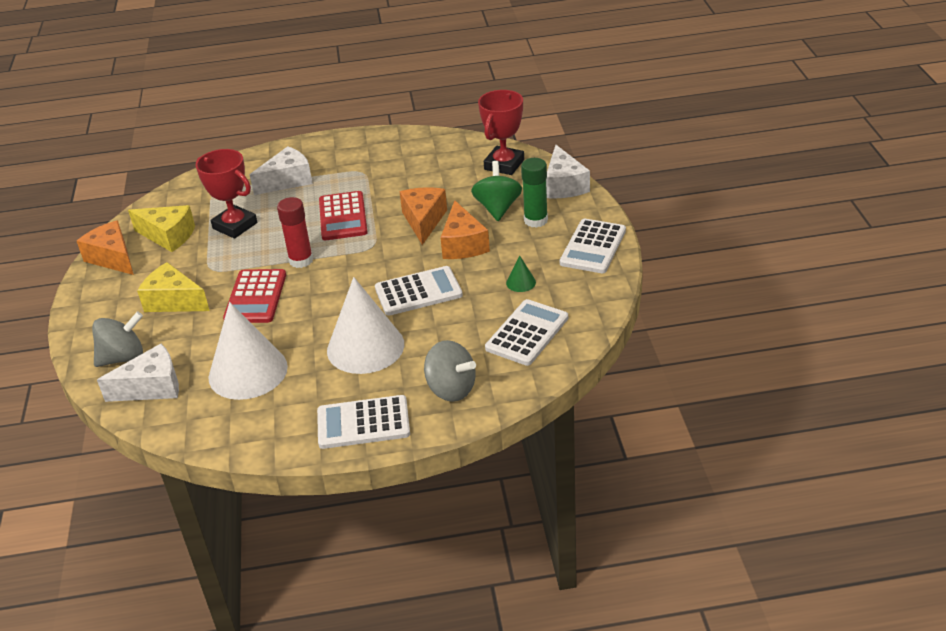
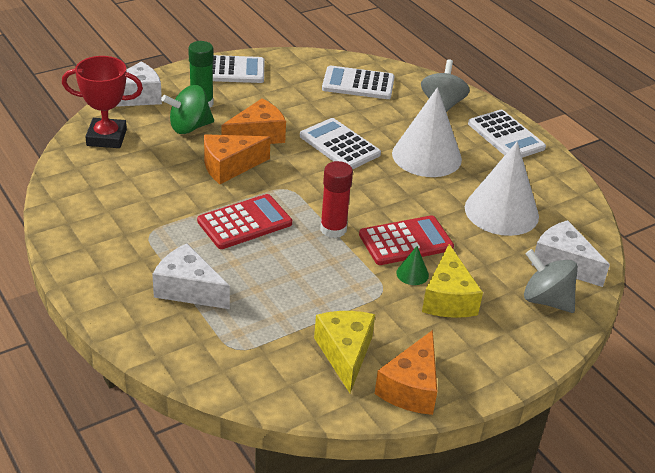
camera: 120 degrees left, 0 degrees up
(235, 226) = (298, 302): red trophy -> none
(521, 282) = (297, 96): green cone -> green cone (412, 274)

